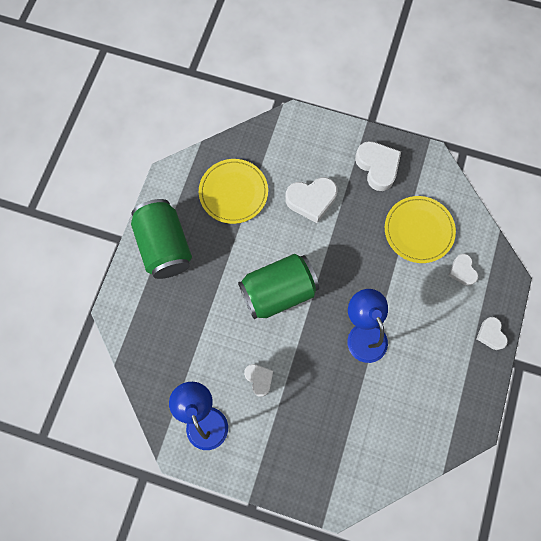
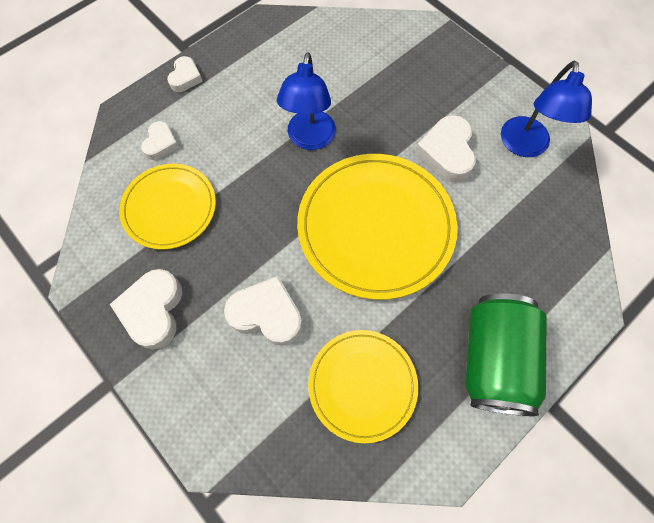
camera: 150 degrees left, 5 degrees down
(259, 379) = (446, 153): white heart -> white heart, size x1.67
(278, 292) = (376, 226): green can -> yellow plate

